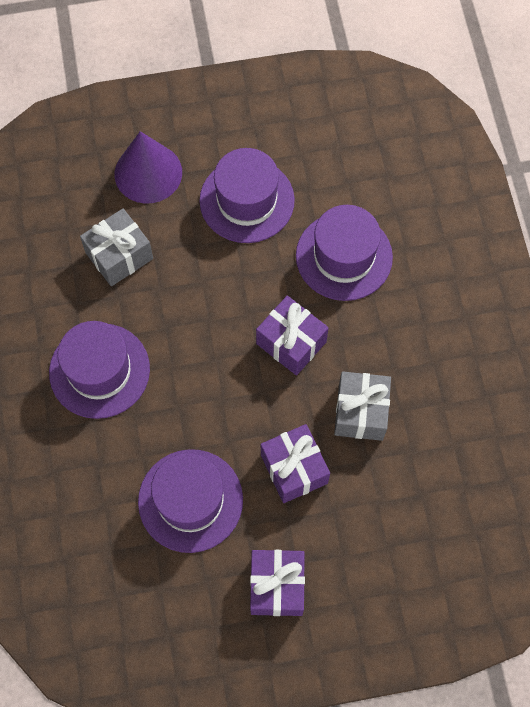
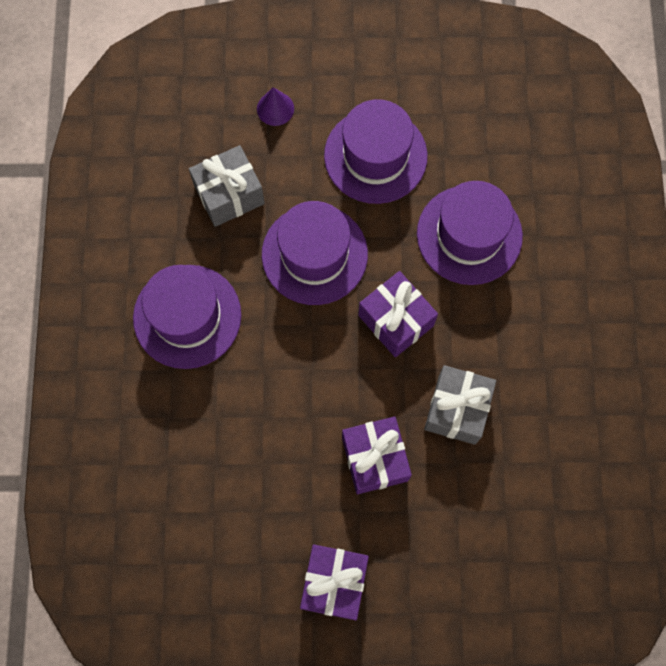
camera: 10 degrees right, 5 degrees up
(148, 173) = (275, 108): purple cone -> purple cone, size x0.51
(190, 500) = (259, 473): purple hat -> purple hat (314, 254)

